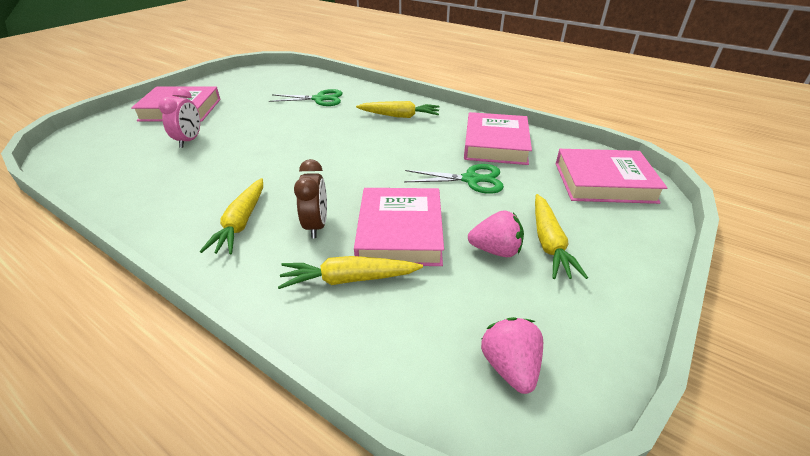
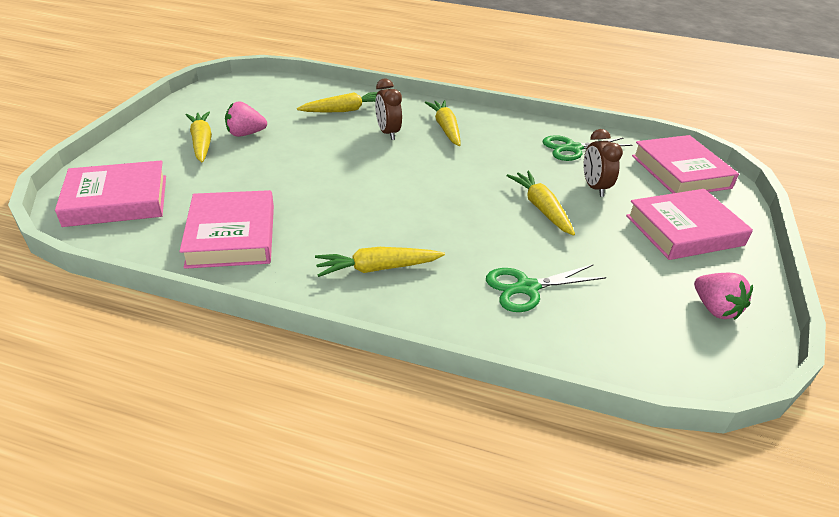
camera: 160 degrees right, 0 degrees up
(189, 141) = (594, 187): pink clock -> brown clock
(254, 132) = (541, 208): none -> yellow carrot
(400, 232) = (321, 136): pink book -> pink book (680, 172)
(471, 179) = (264, 184): green scissors -> green scissors (572, 148)
(510, 366) = (244, 92): pink strawberry -> pink strawberry (715, 309)

